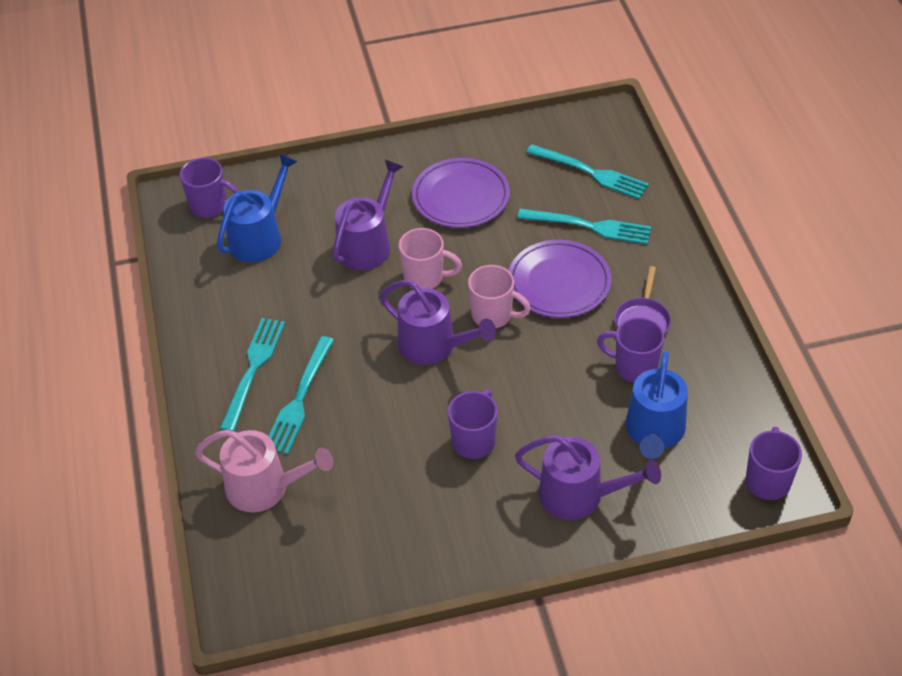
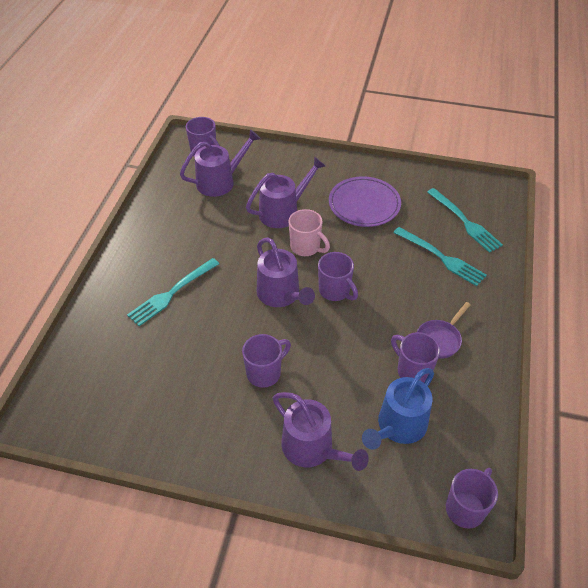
camera: 25 degrees right, 0 degrees up
(253, 369) = (158, 261): turquoise fork -> none
(260, 237) = (220, 182): blue watering can -> purple watering can
(265, 488) = (109, 342): pink watering can -> none
(493, 315) = (335, 291): pink mug -> purple mug
(559, 283) = (395, 287): purple plate -> none

